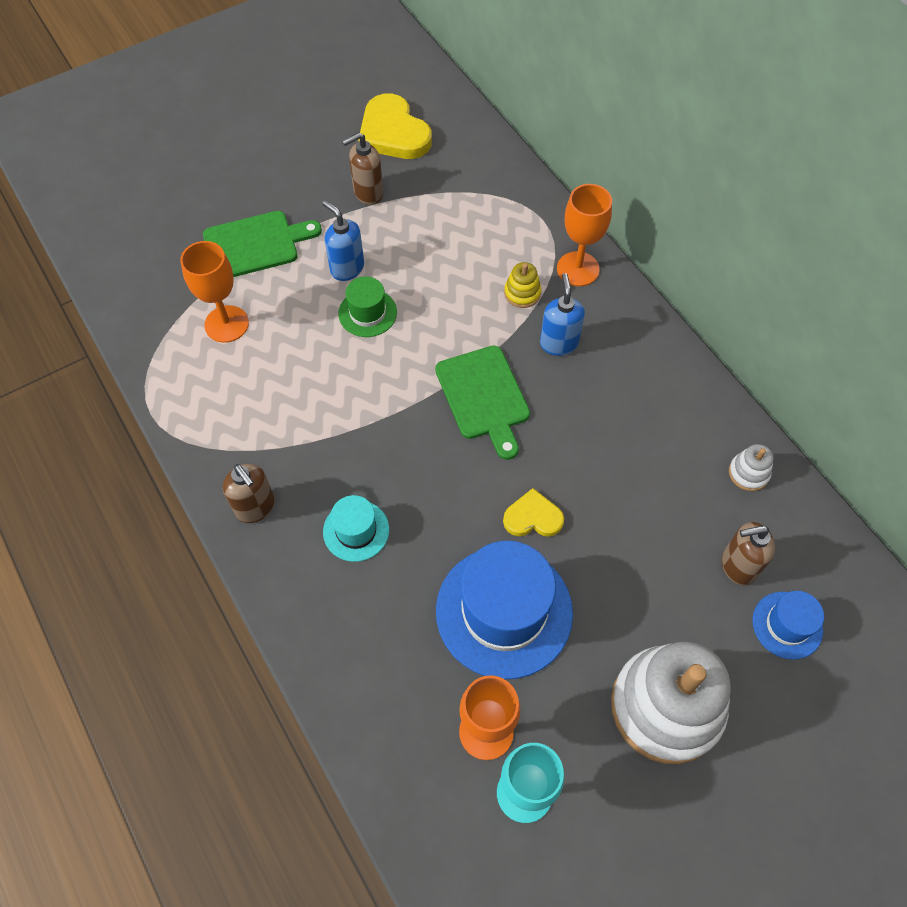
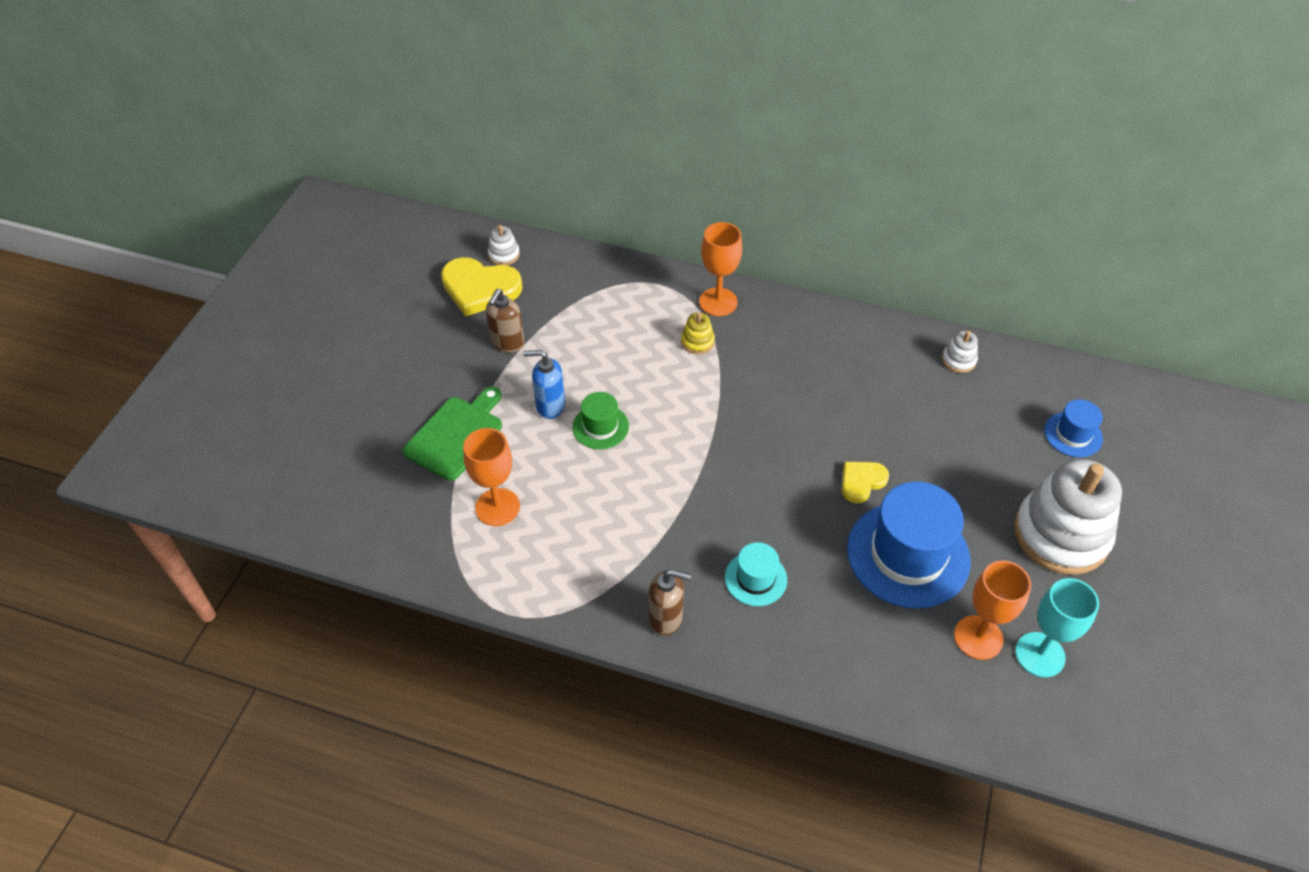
camera: 40 degrees left, 10 degrees down
(441, 115) = (504, 255): none -> white stacking toy
(484, 397) = (745, 427): green cutting board -> none
(558, 343) = (757, 359): blue soap dispenser -> none
(737, 566) = (1011, 420): brown soap dispenser -> none

